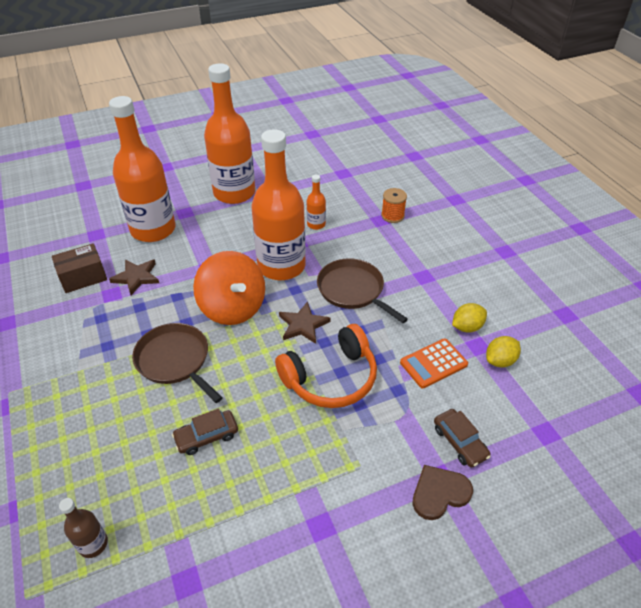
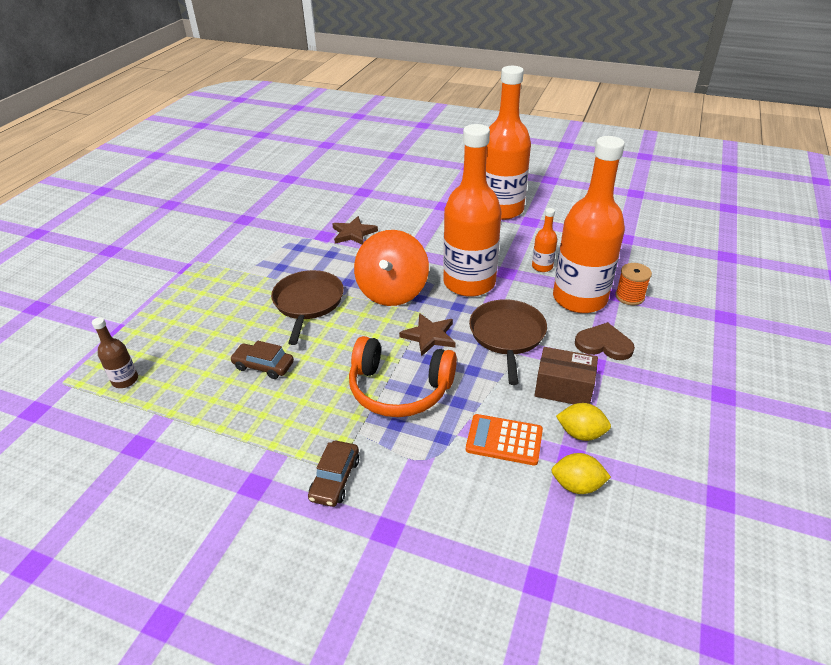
camera: 45 degrees right, 5 degrees down
(83, 277) = (321, 215): brown box -> brown box (563, 388)
(153, 229) = (405, 207): orange bottle -> orange bottle (579, 298)
(439, 493) = (369, 542): brown heart -> brown heart (604, 344)
(460, 442) = (441, 519): brown car -> brown car (335, 479)

